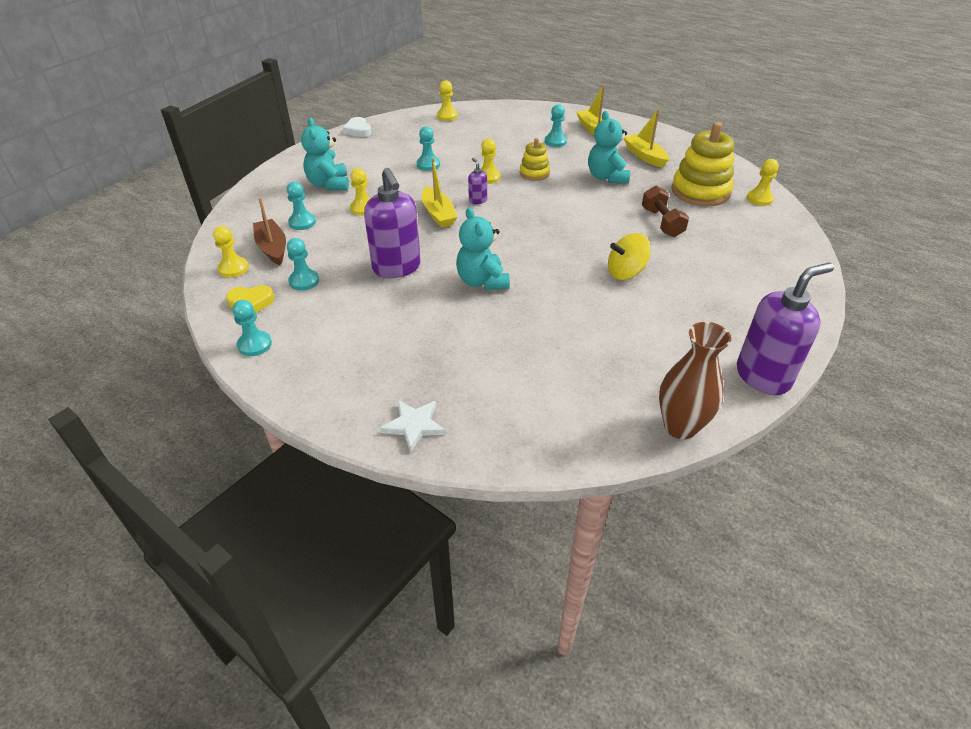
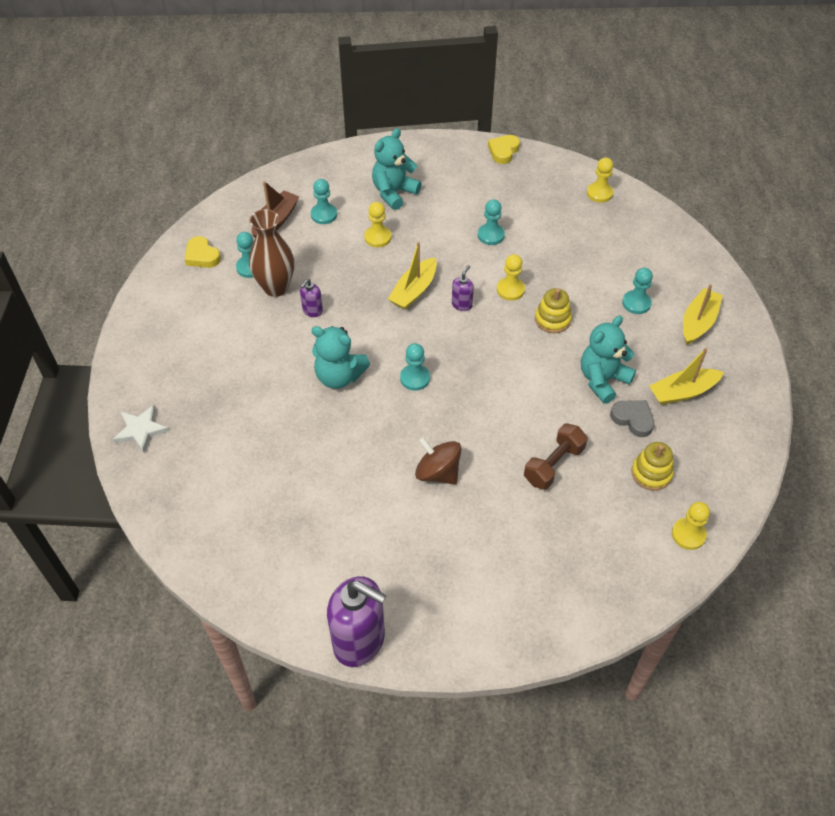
camera: 55 degrees right, 10 degrees up
(233, 268) = (233, 218): yellow pawn -> none
(254, 345) = (160, 290): turquoise pawn -> turquoise pawn (415, 378)
(358, 130) = (503, 151): white heart -> yellow heart
(397, 268) = (312, 311): purple soap dispenser -> purple soap dispenser, size x0.45
(482, 281) = (339, 376): turquoise teddy bear -> turquoise teddy bear turned 105 degrees counterclockwise
(625, 272) = (438, 472): yellow spinning top -> brown spinning top
(644, 156) = (682, 392): yellow boat -> yellow boat turned 135 degrees counterclockwise
(650, 180) = (633, 419): none -> grey heart
(680, 426) = (250, 600): brown vase -> brown vase (276, 287)
(700, 191) = (651, 473): yellow stacking toy -> yellow stacking toy, size x0.54

